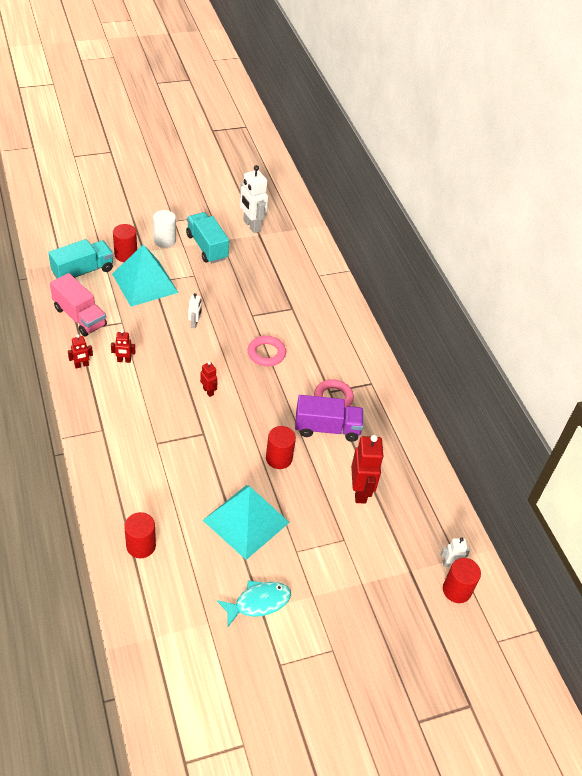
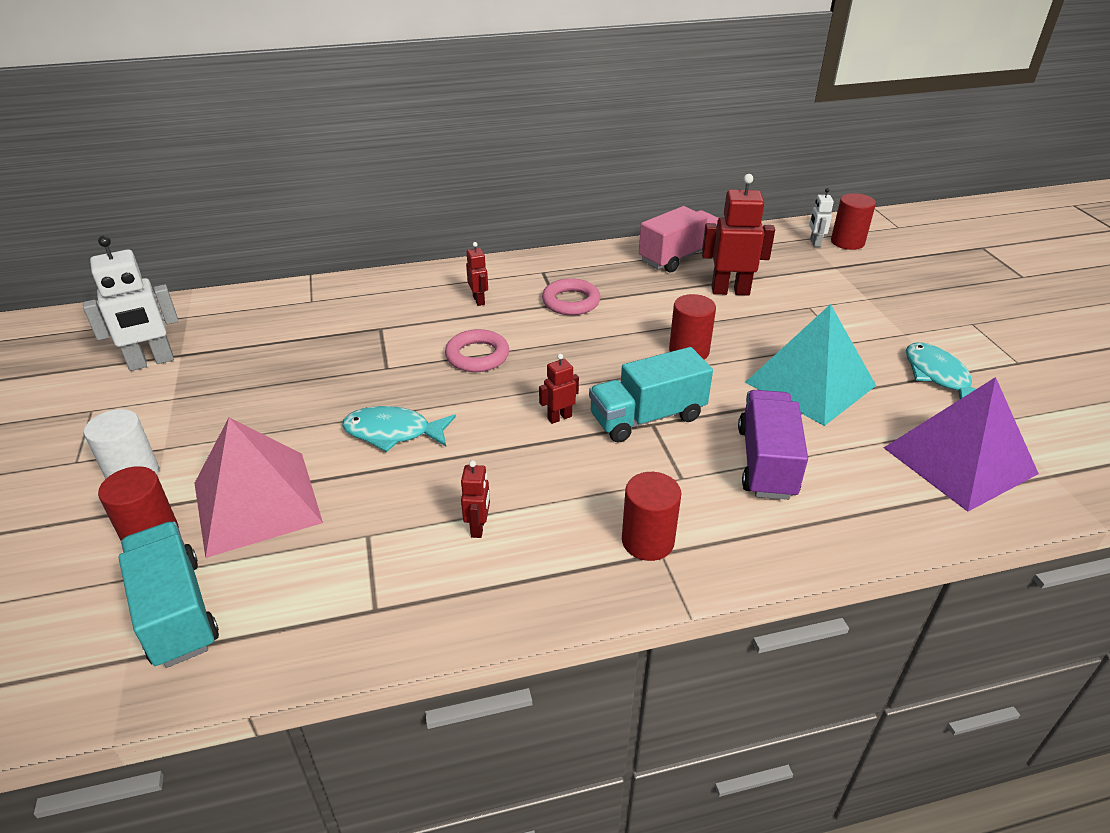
camera: 80 degrees left, 10 degrees down
(80, 317) = (333, 608): pink truck -> pink truck (679, 257)
(81, 365) = (486, 596): red robot -> red robot (479, 300)
(141, 545) = (899, 492): red cylinder -> red cylinder (647, 541)
(145, 283) = (256, 502): turquoise pyramid -> pink pyramid
(168, 587) = (959, 460): none -> purple pyramid
(194, 324) = (393, 432): white robot -> turquoise fish
(207, 247) = (184, 416): turquoise truck -> turquoise truck (647, 417)
(327, 428) = (627, 309): purple truck -> purple truck (766, 462)

